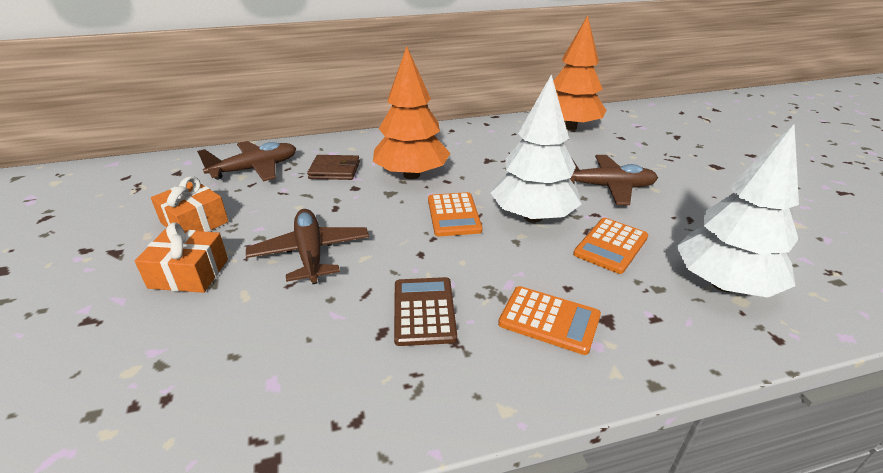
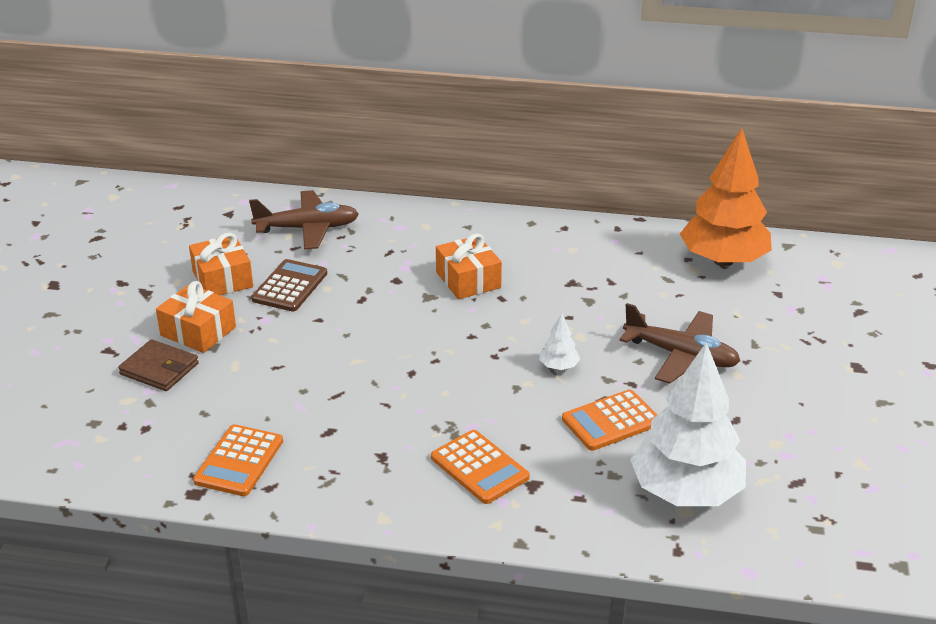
camera: 25 degrees right, 0 degrees up
(310, 253) = (310, 342): brown plane -> none
(334, 170) = (389, 252): brown wallet -> brown wallet (159, 369)
(411, 175) = (468, 280): orange tree -> orange gift
(424, 311) = (376, 425): brown calculator -> brown calculator (290, 286)
(453, 215) = (476, 341): orange calculator -> orange calculator (239, 461)
(533, 217) = (558, 367): white tree -> white tree, size x0.40

